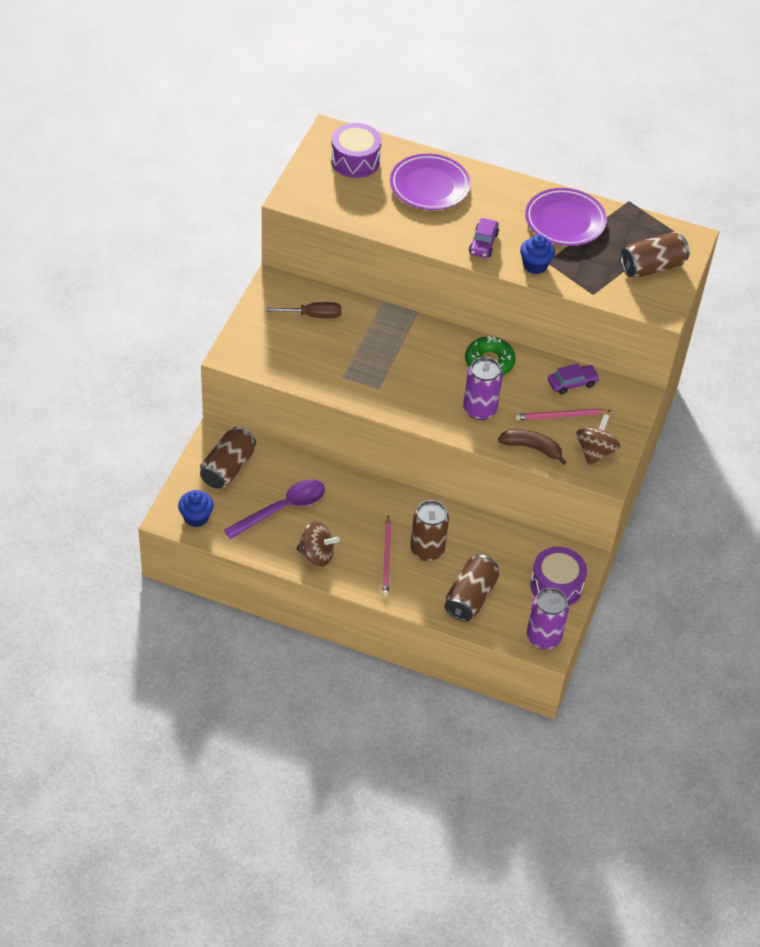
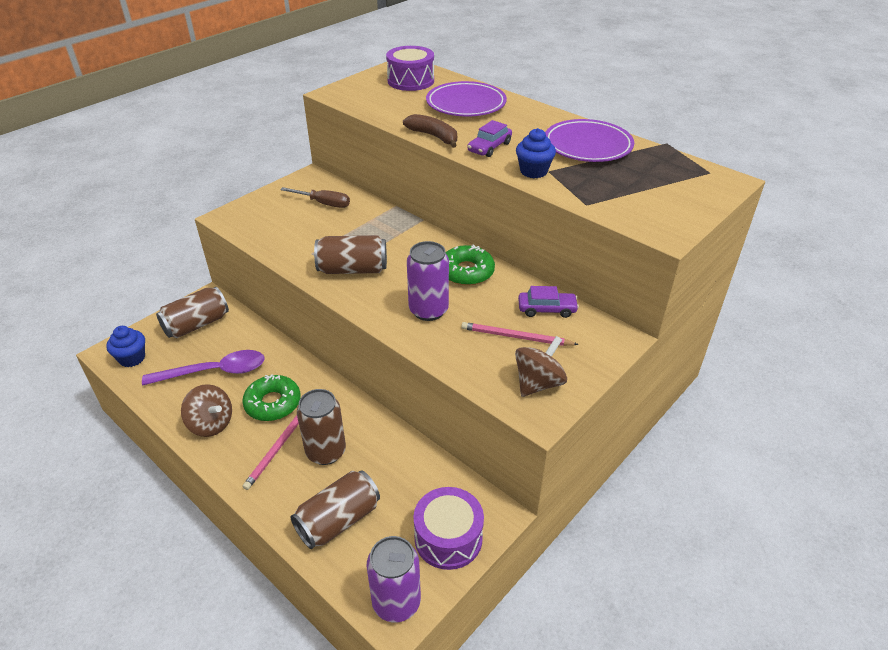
camera: 25 degrees right, 10 degrees down
(355, 522) = (273, 403): none -> green donut
(532, 448) = (464, 360): brown banana -> brown banana (434, 136)
(652, 267) = (670, 195): brown can -> brown can (353, 269)

